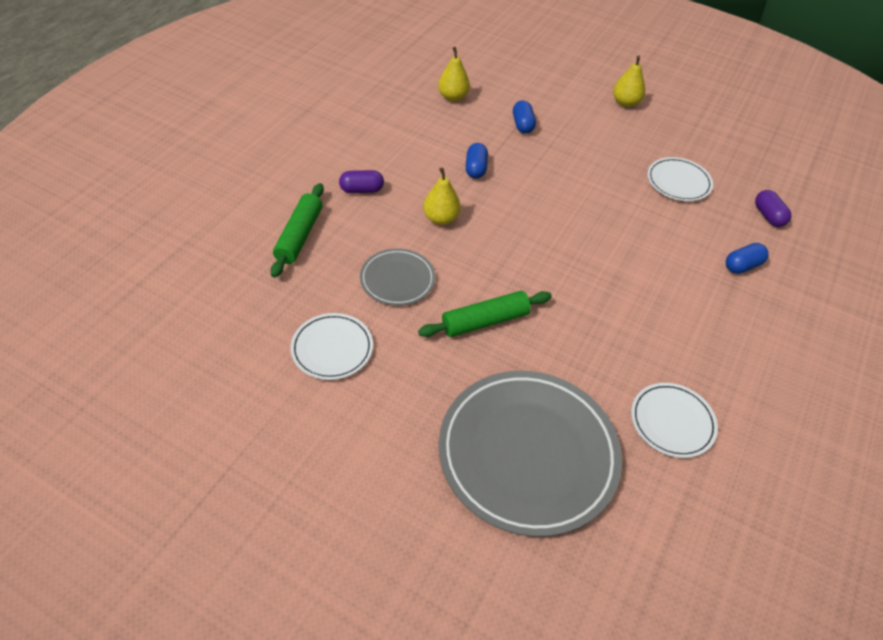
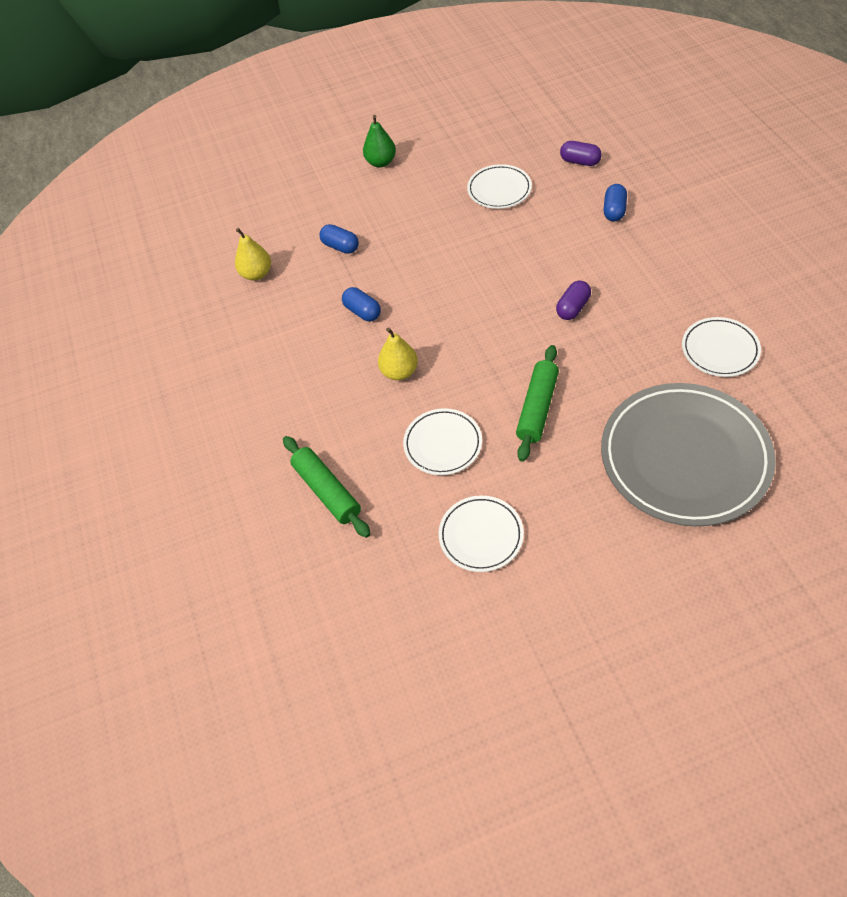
camera: 40 degrees left, 5 degrees up
(362, 190) = (312, 411): purple capsule -> purple capsule (573, 308)
(397, 280) = (443, 444): grey plate -> white plate
(625, 103) = (381, 162): yellow pear -> green pear

